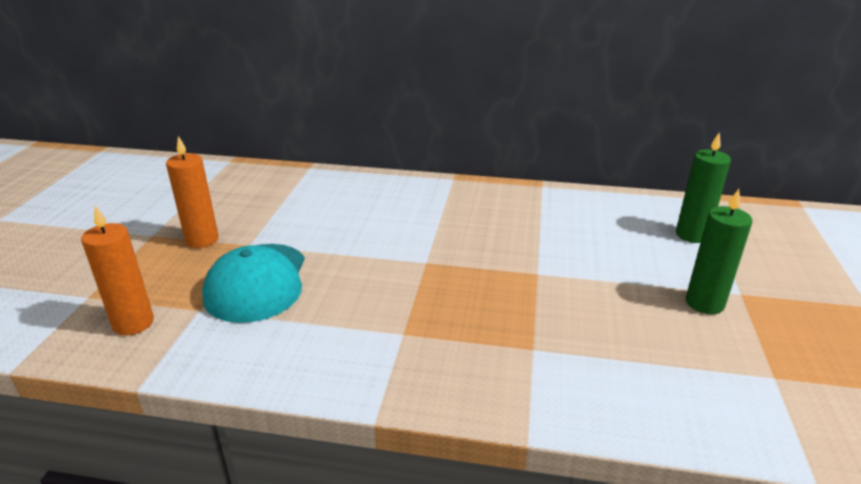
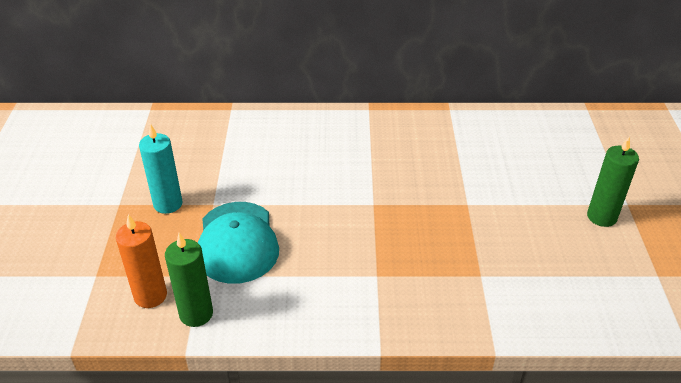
camera: 10 degrees left, 10 degrees up
(202, 240) = (168, 204): orange candle -> turquoise candle
(692, 235) = (583, 150): green candle -> green candle (196, 314)

